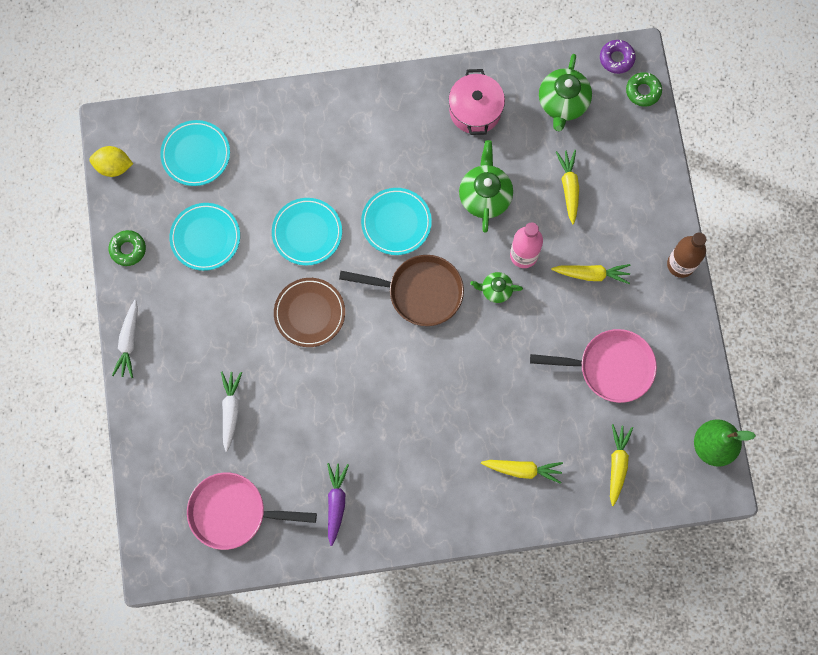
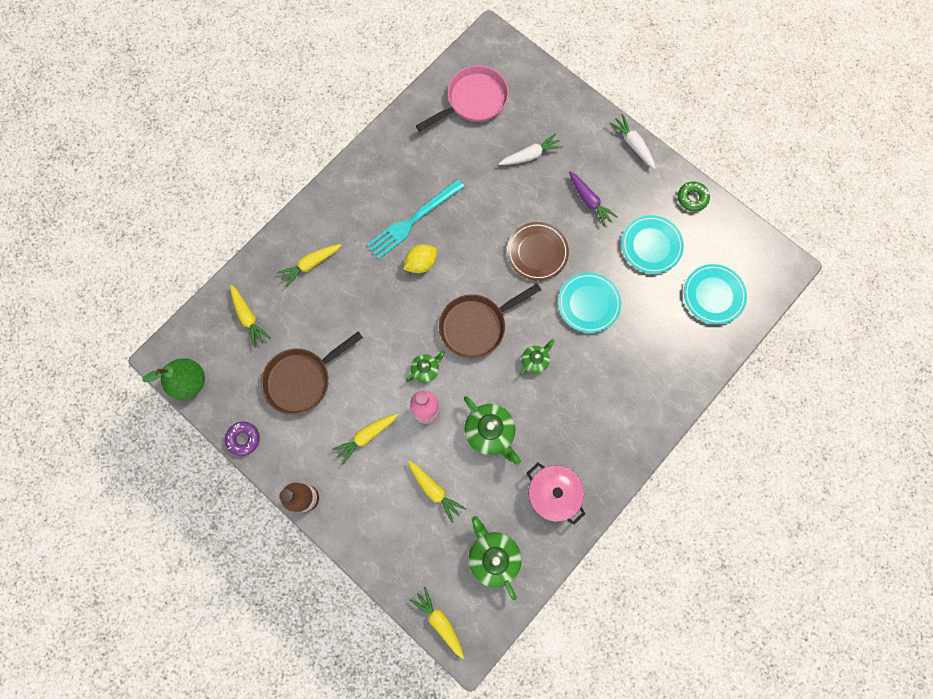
camera: 140 degrees right, 0 degrees up
(114, 166) = (757, 242): yellow lemon -> yellow lemon (421, 263)
(231, 410) = (530, 155): white carrot -> white carrot turned 75 degrees counterclockwise
(336, 502) = (415, 153): purple carrot -> purple carrot (589, 201)
(394, 435) = (413, 220): none -> turquoise fork
(396, 222) = (535, 360): turquoise plate -> green teapot
(610, 367) = (302, 379): pink pan -> brown pan
(616, 58) = (482, 633): purple donut -> purple donut (243, 439)
(643, 91) = (439, 621): green donut -> yellow carrot

